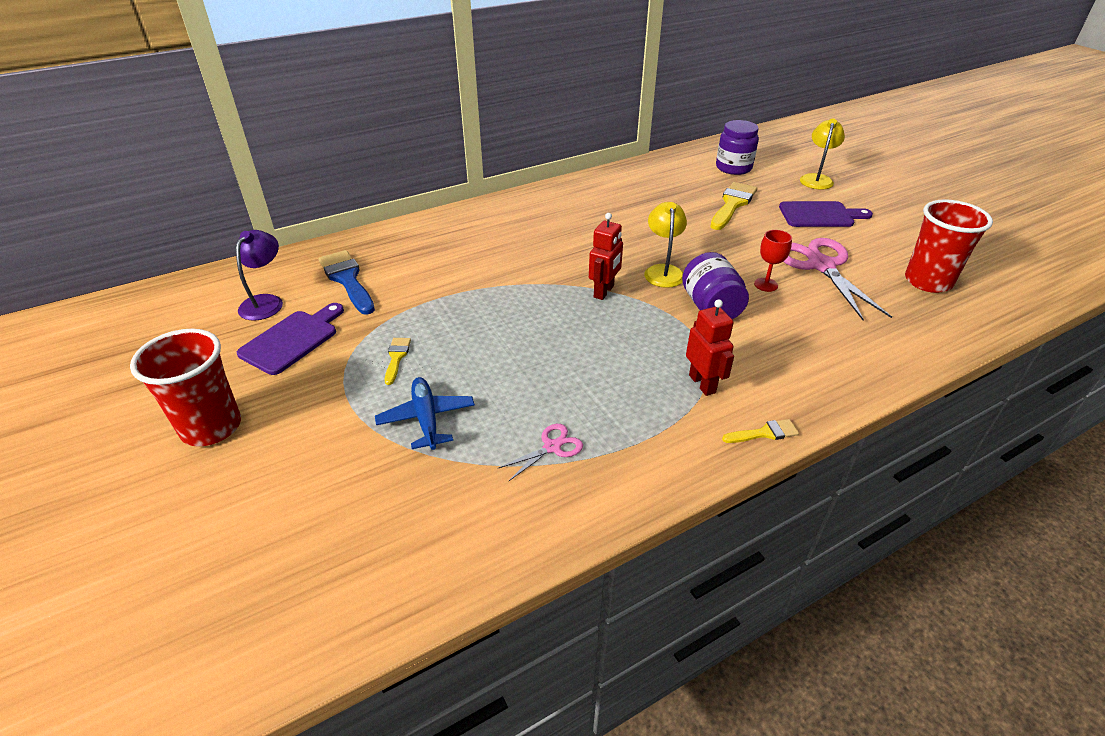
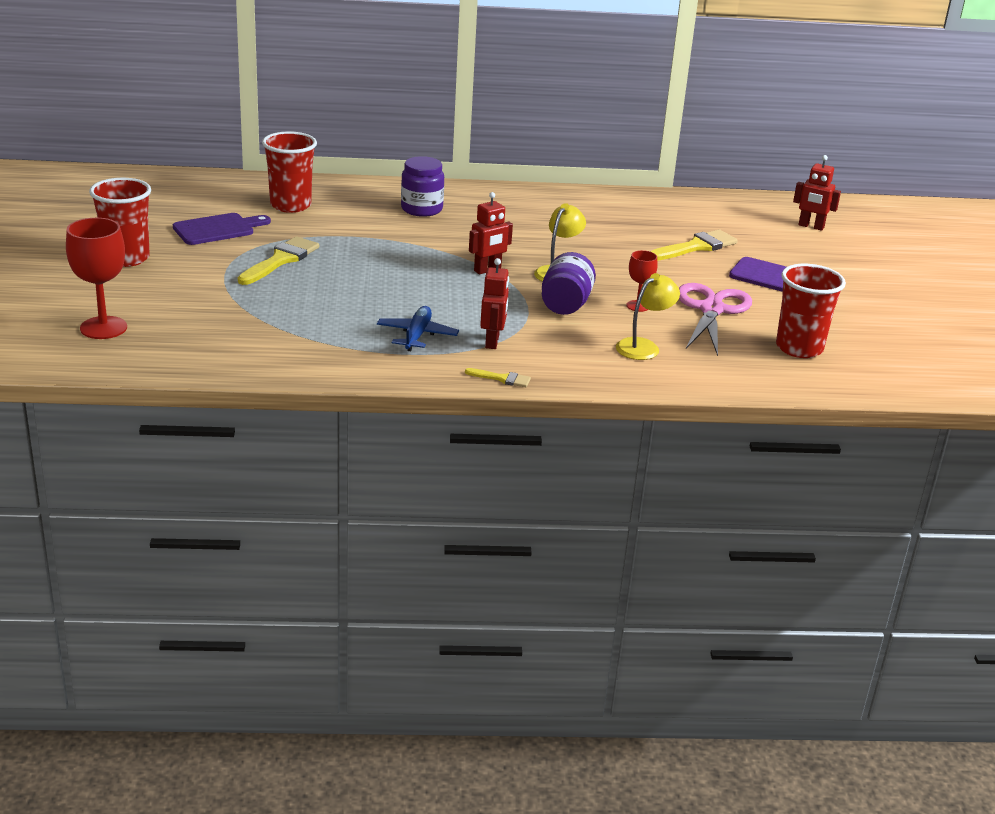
camera: 25 degrees right, 10 degrees down
(259, 569) = (103, 328): none -> red goblet
(266, 302) = (218, 202): purple lamp -> none
(347, 279) = (290, 205): blue brush -> red cup
(396, 357) = (281, 260): yellow brush -> yellow brush, size x1.92
(426, 419) = (268, 297): blue plane -> blue plane (417, 335)
(552, 447) = (338, 336): pink scissors -> none
(733, 168) = (743, 221): purple jar -> purple jar (421, 209)
(782, 158) = (811, 226): none -> red robot
(816, 179) = (819, 252): yellow lamp -> yellow lamp (644, 346)

